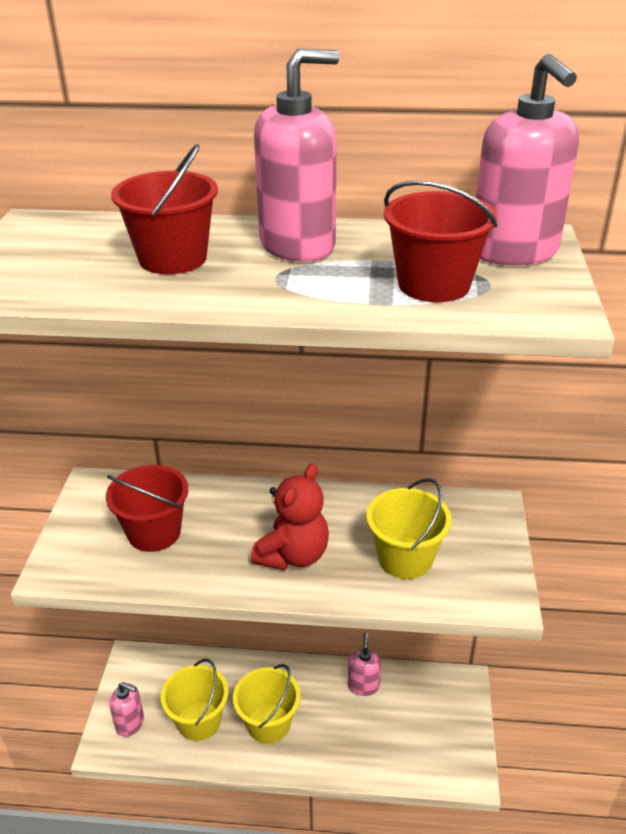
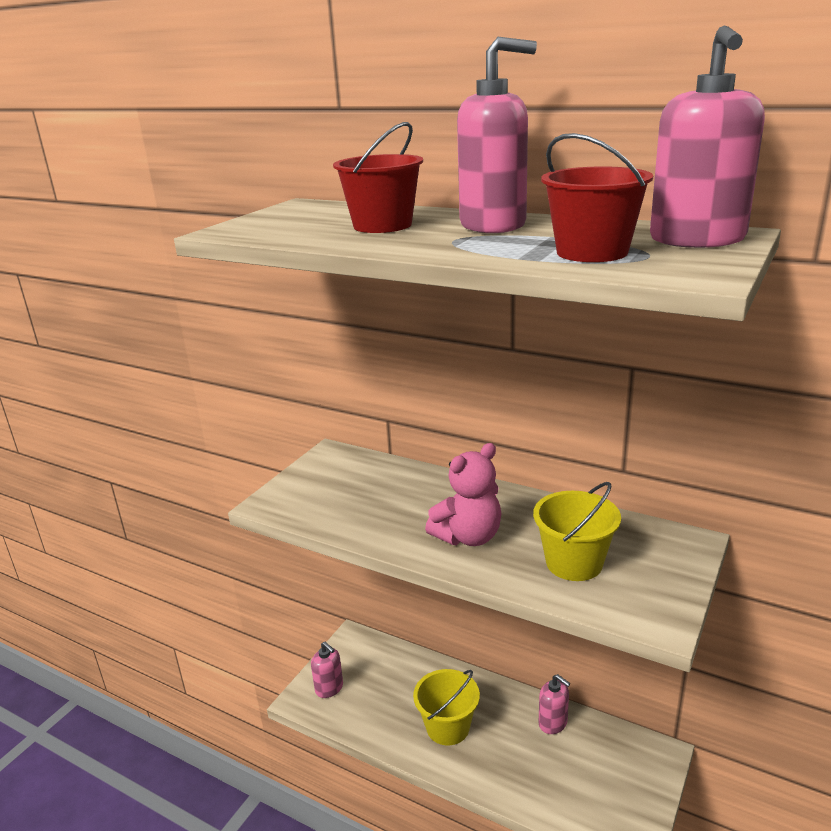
camera: 25 degrees right, 10 degrees down
(154, 532) = (360, 494): red bucket -> none
(199, 721) = (387, 704): yellow bucket -> none
(293, 555) = (468, 537): red teddy bear -> pink teddy bear
(363, 685) = (553, 723): pink soap dispenser -> pink soap dispenser turned 105 degrees clockwise

